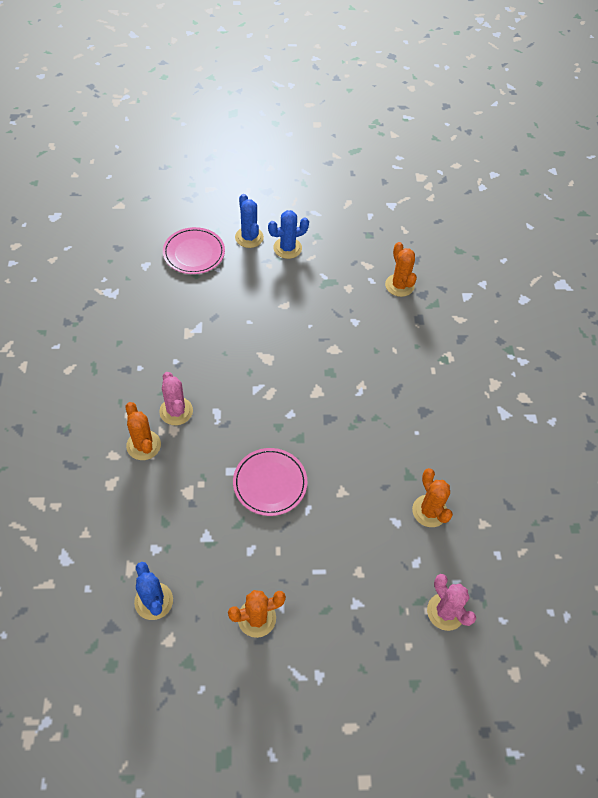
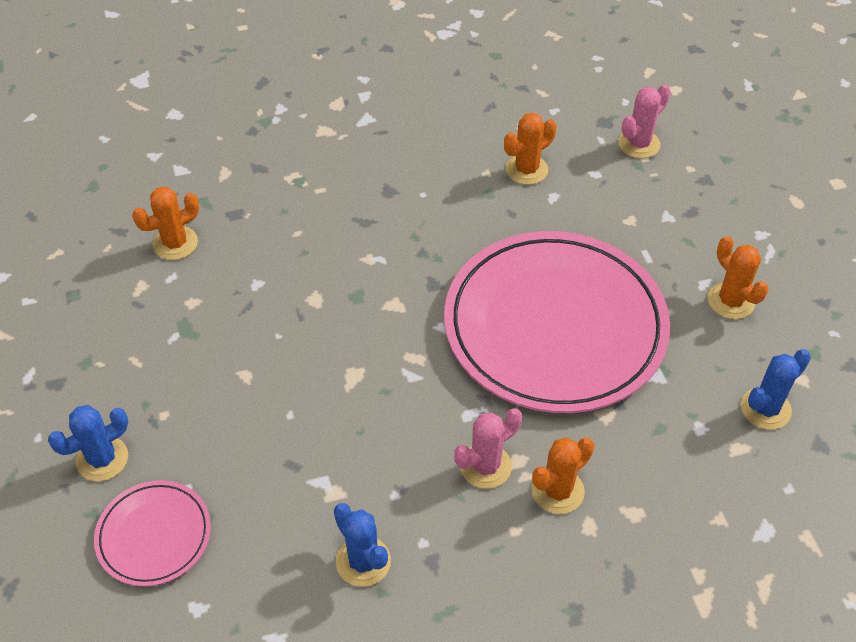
camera: 100 degrees left, 5 degrees down
(270, 483) = (555, 326): pink plate -> pink plate, size x2.21
(287, 248) = (120, 397): blue cactus -> blue cactus (363, 561)

